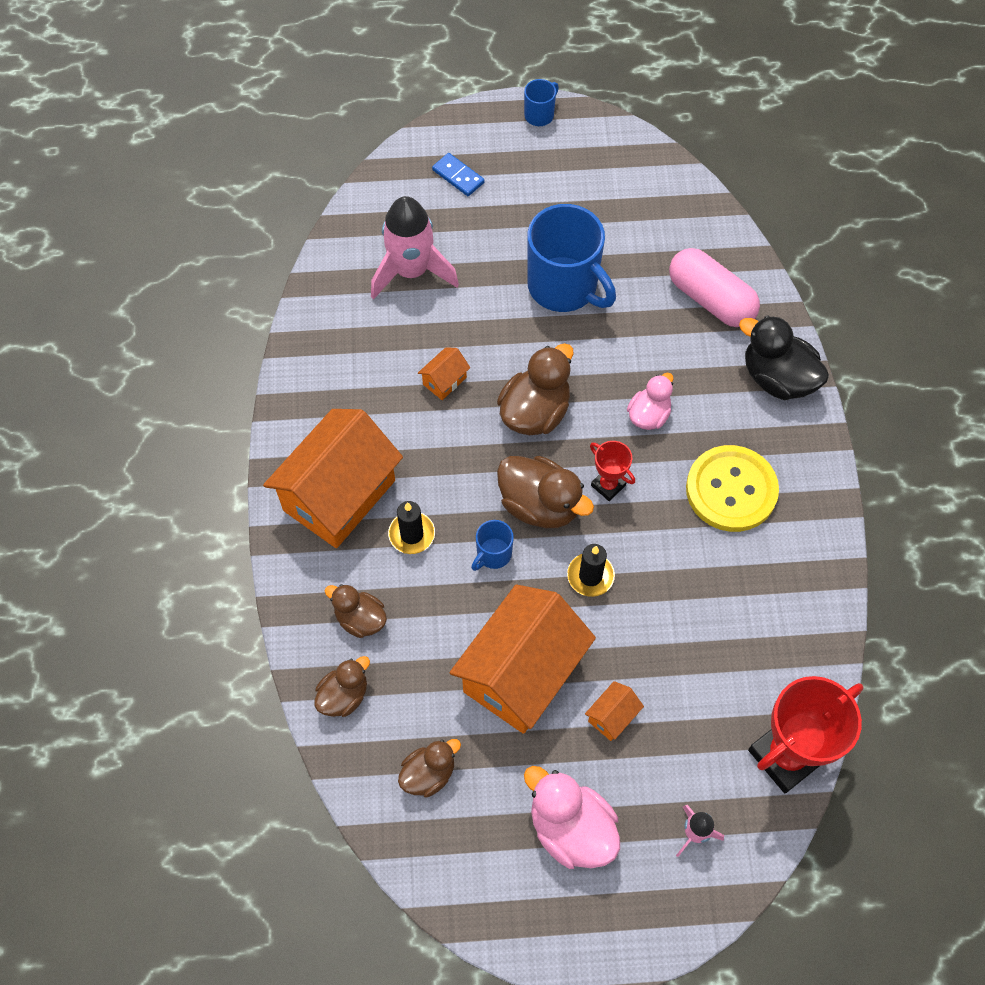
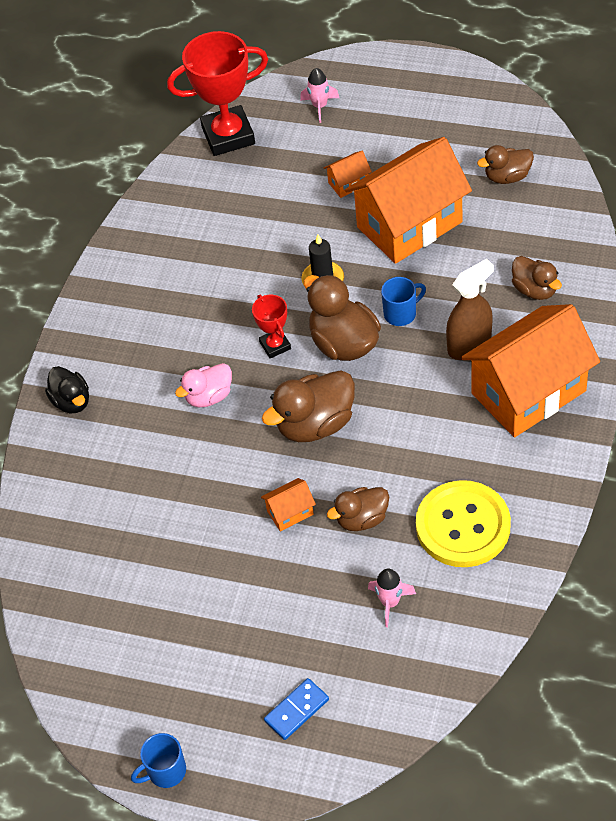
camera: 155 degrees left, 10 degrees down
(344, 696) = (562, 239): brown duck -> brown duck (362, 519)
(411, 271) = (390, 602): pink rocket -> pink rocket, size x0.48
(411, 534) = (469, 345): black candle -> brown spray bottle
(444, 381) = (393, 475): orange house -> orange house (290, 512)
(458, 176) = (297, 710): blue domino -> blue domino turned 75 degrees clockwise
(564, 287) = (232, 543): blue mug -> none
(571, 828) = (409, 126): pink duck -> none
(710, 299) = (90, 492): pink capsule -> none
(731, 490) = (168, 318): yellow button -> yellow button (463, 526)
(777, 378) = (72, 401): black duck -> black duck, size x0.62

